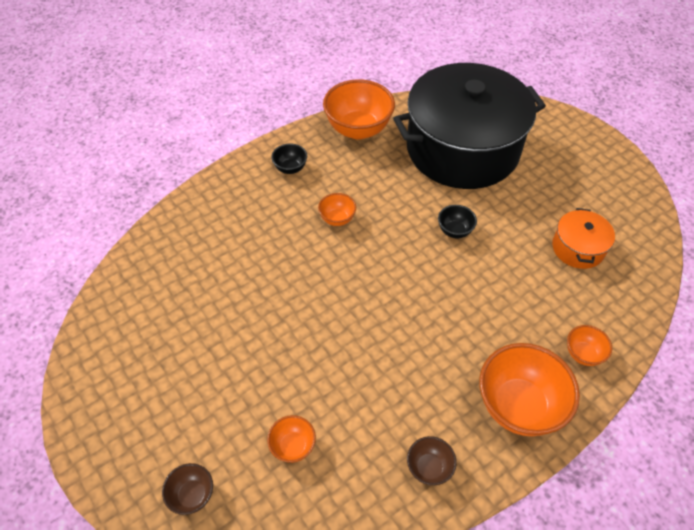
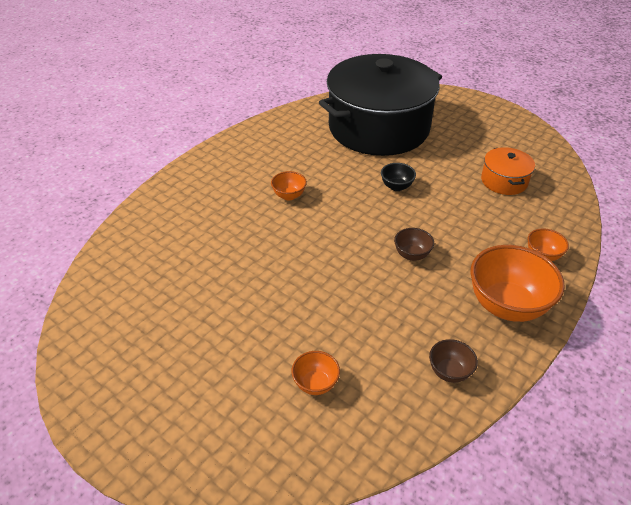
camera: 15 degrees left, 10 degrees down
(192, 495) = (229, 450): brown bowl -> brown bowl (412, 255)
(290, 168) = (231, 165): black bowl -> none
(358, 129) = (283, 128): orange bowl -> none

